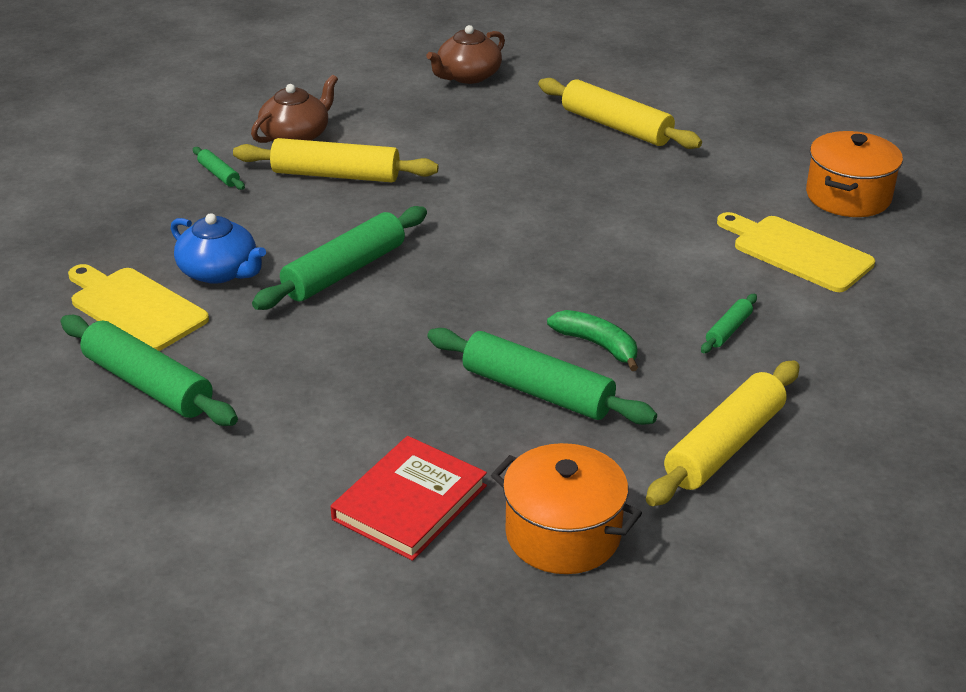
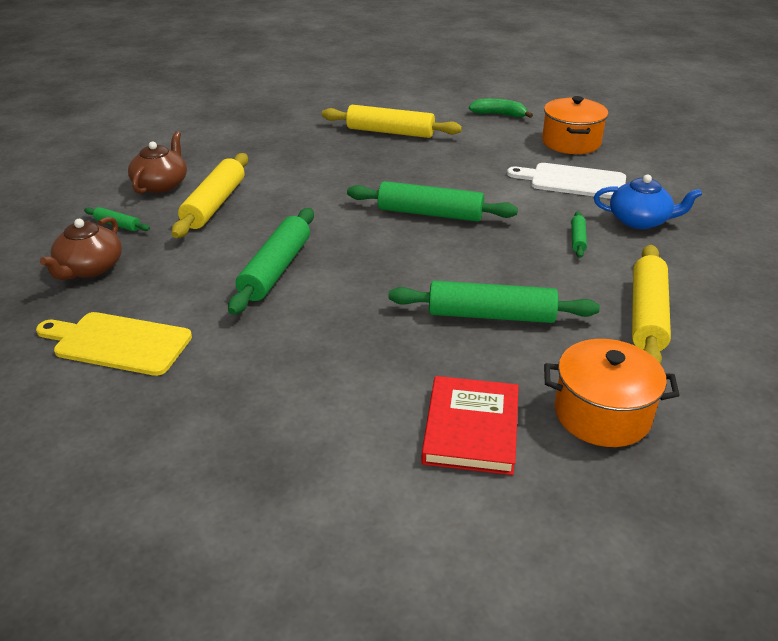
camera: 25 degrees left, 0 degrees up
(148, 384) = (176, 403): green rolling pin -> green rolling pin (430, 213)
(219, 271) = (172, 295): blue teapot -> blue teapot (640, 220)
(336, 175) = (214, 204): yellow rolling pin -> yellow rolling pin turned 60 degrees counterclockwise
(468, 76) = (261, 121): brown teapot -> brown teapot (89, 268)
(597, 345) = (503, 272): green banana -> green banana (499, 114)
(797, 252) = (573, 181): yellow cutting board -> white cutting board

